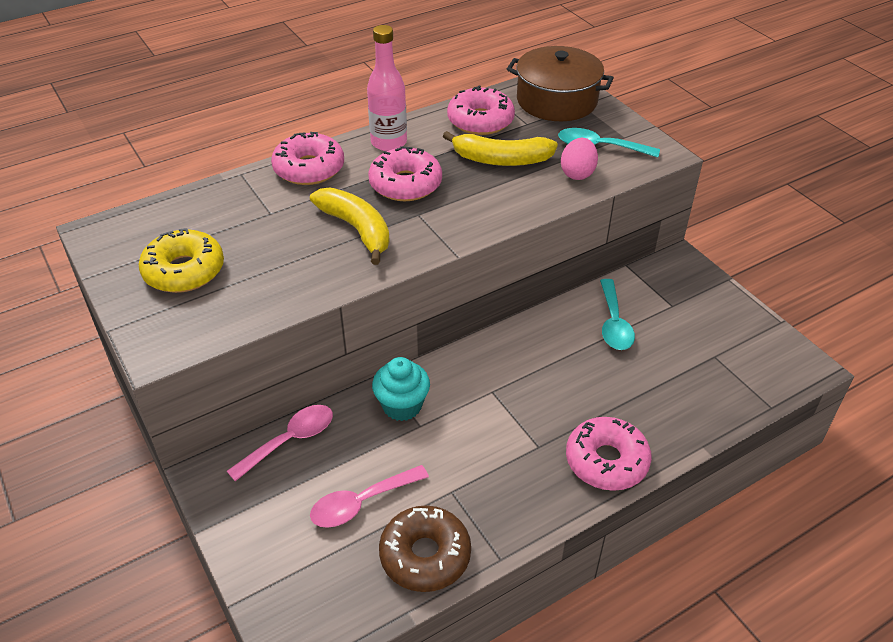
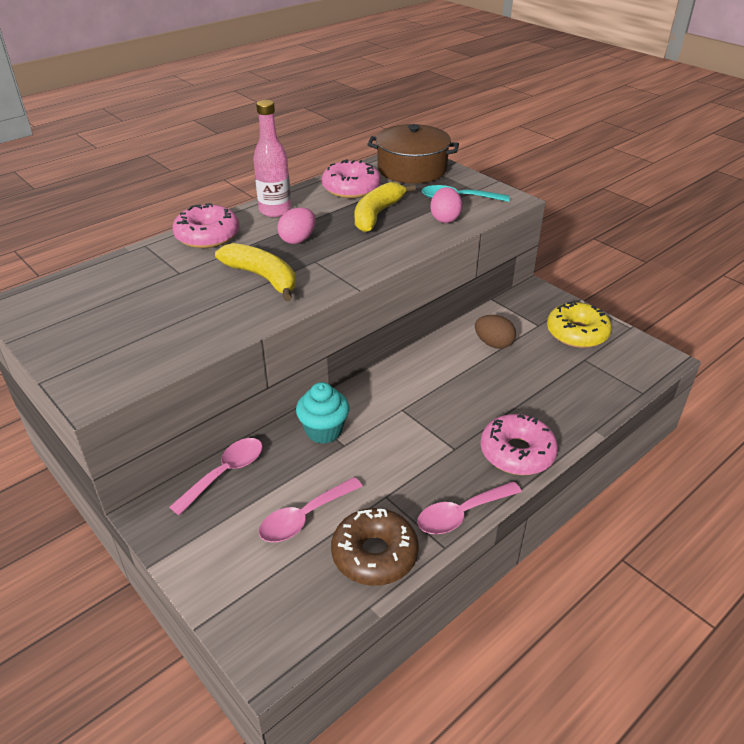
camera: 10 degrees left, 5 degrees down
(184, 271) = (106, 326): yellow donut -> yellow donut (577, 333)
(405, 184) = (298, 240): pink donut -> pink egg
(501, 160) = (377, 215): yellow banana -> yellow banana turned 120 degrees clockwise
(527, 524) = (461, 514): none -> pink spoon
(614, 323) = (493, 344): turquoise spoon -> brown egg

